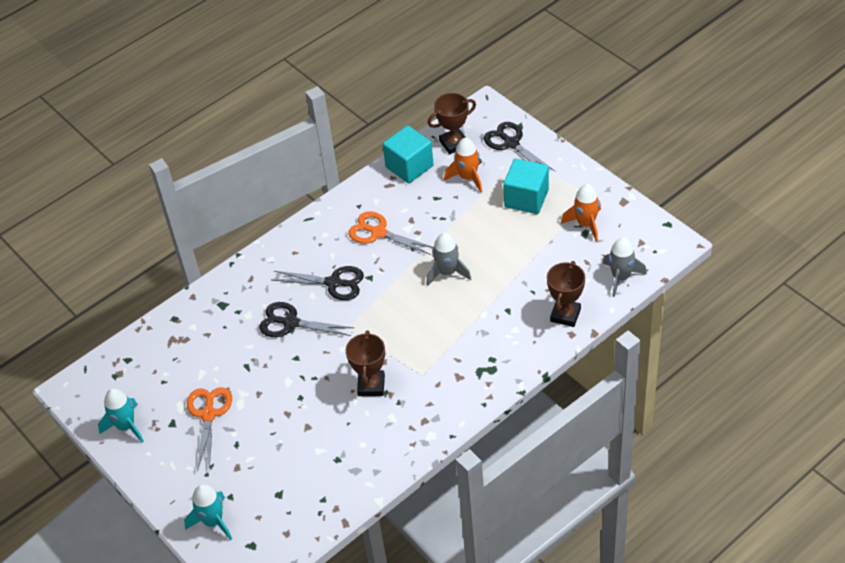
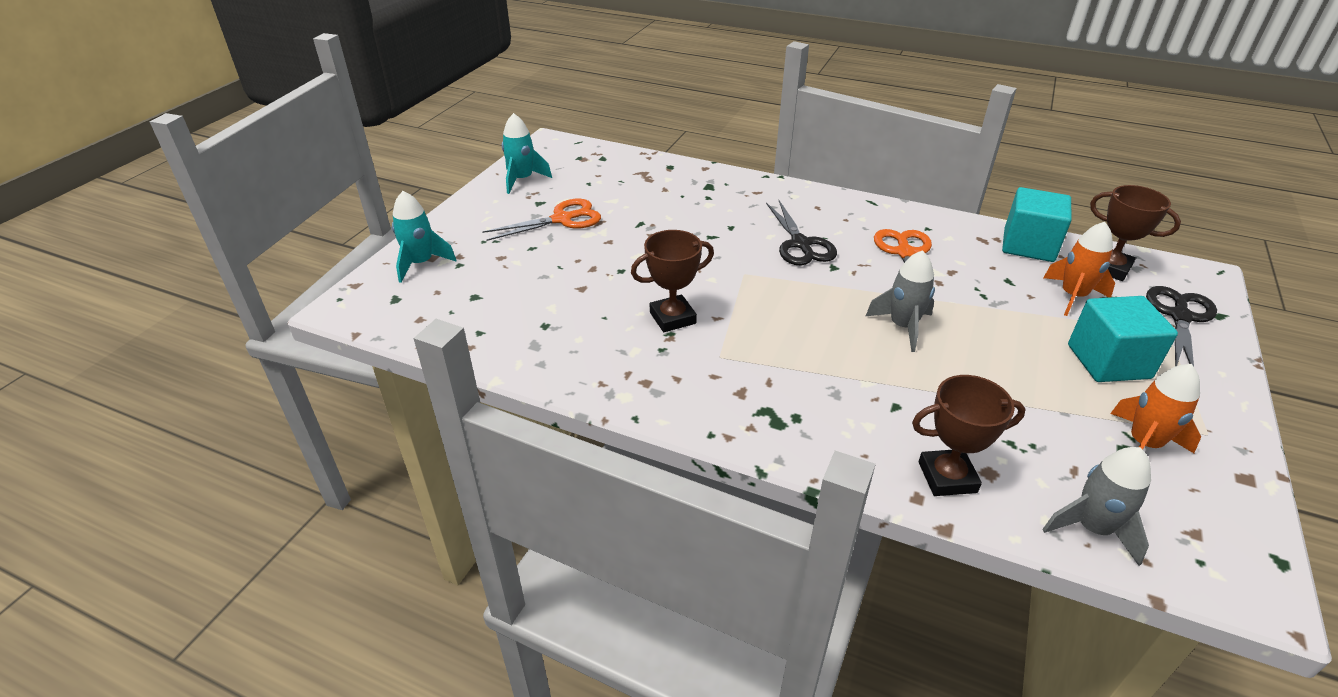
camera: 60 degrees right, 10 degrees down
(290, 323) = (720, 233): black scissors -> none

